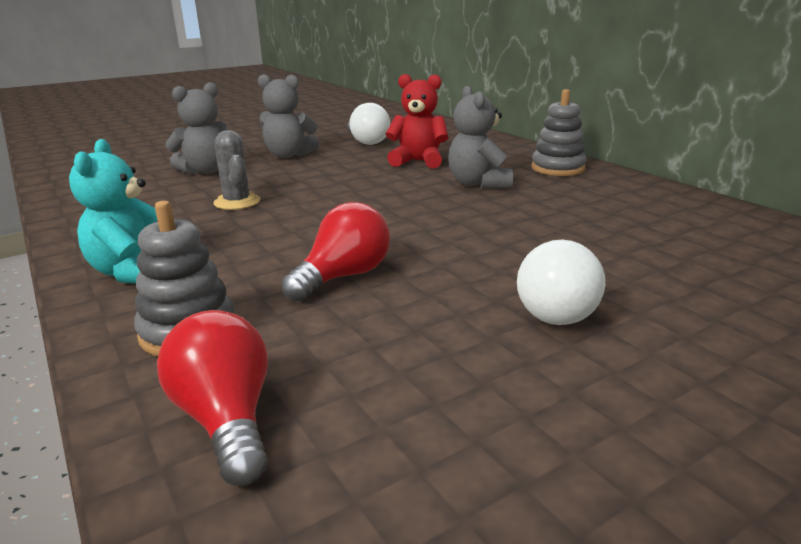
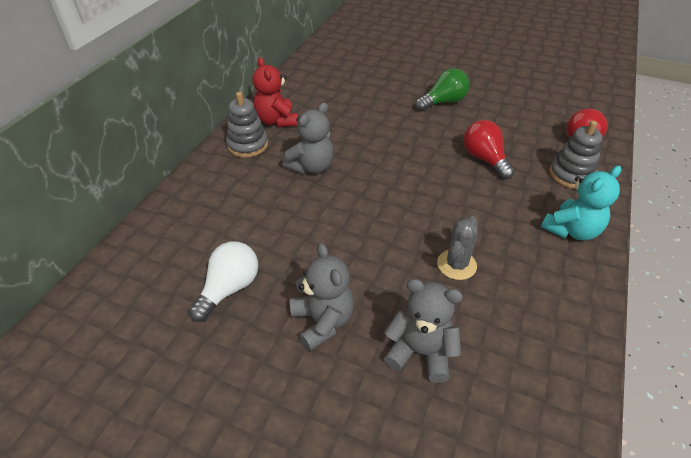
camera: 125 degrees left, 20 degrees up
(343, 276) = (484, 159): red light bulb -> red light bulb turned 60 degrees clockwise
(418, 161) = (278, 217): red teddy bear -> red teddy bear (277, 121)
(552, 308) = (443, 102): white light bulb -> green light bulb

